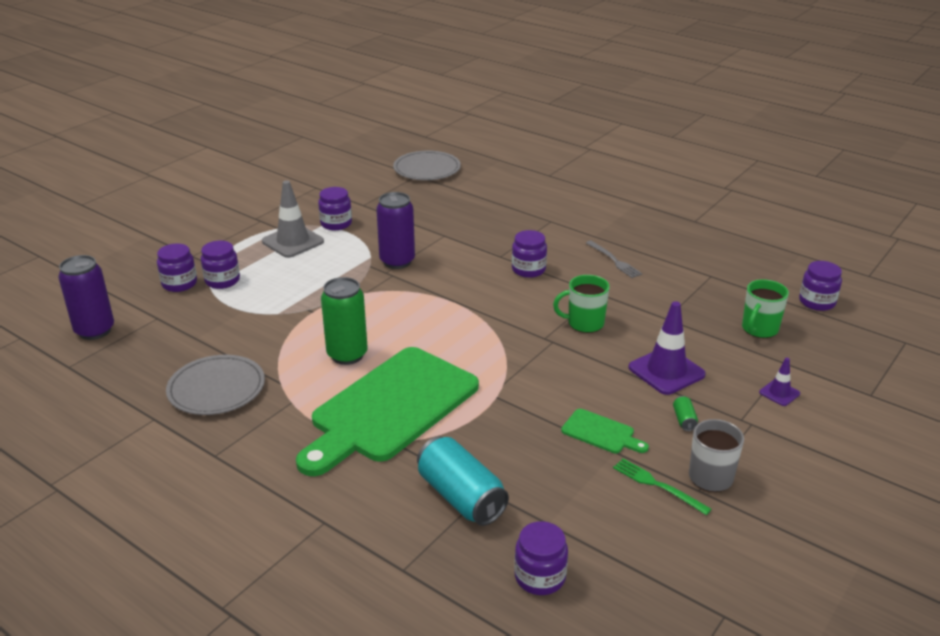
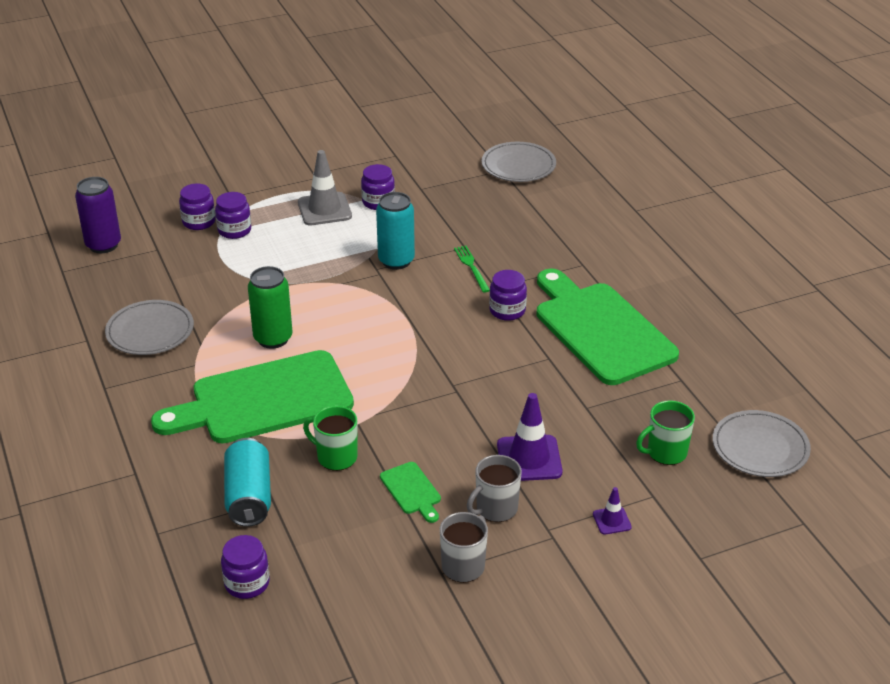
camera: 30 degrees right, 5 degrees up
(397, 261) = (396, 261): purple can -> turquoise can
(584, 323) = (503, 384): green mug -> green mug (336, 457)
(614, 260) = (600, 329): grey fork -> green cutting board
(657, 485) = (411, 554): green fork -> green fork (471, 267)
(684, 420) = (495, 509): green can -> grey mug
(817, 302) = (760, 447): purple jar -> grey plate

